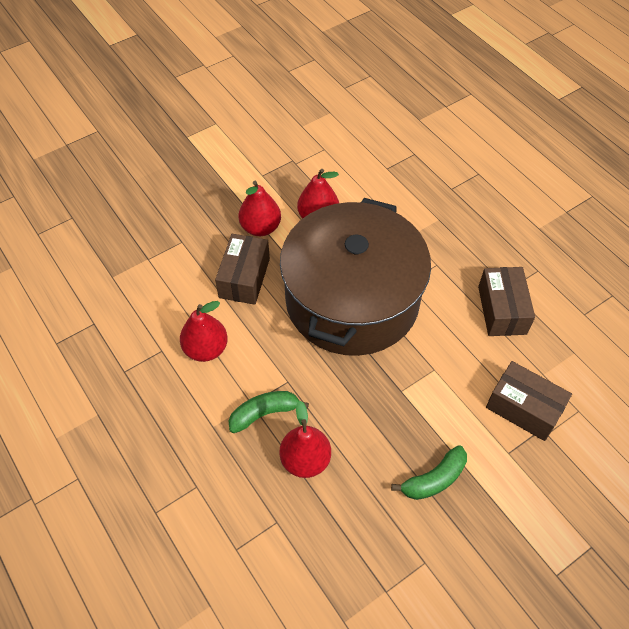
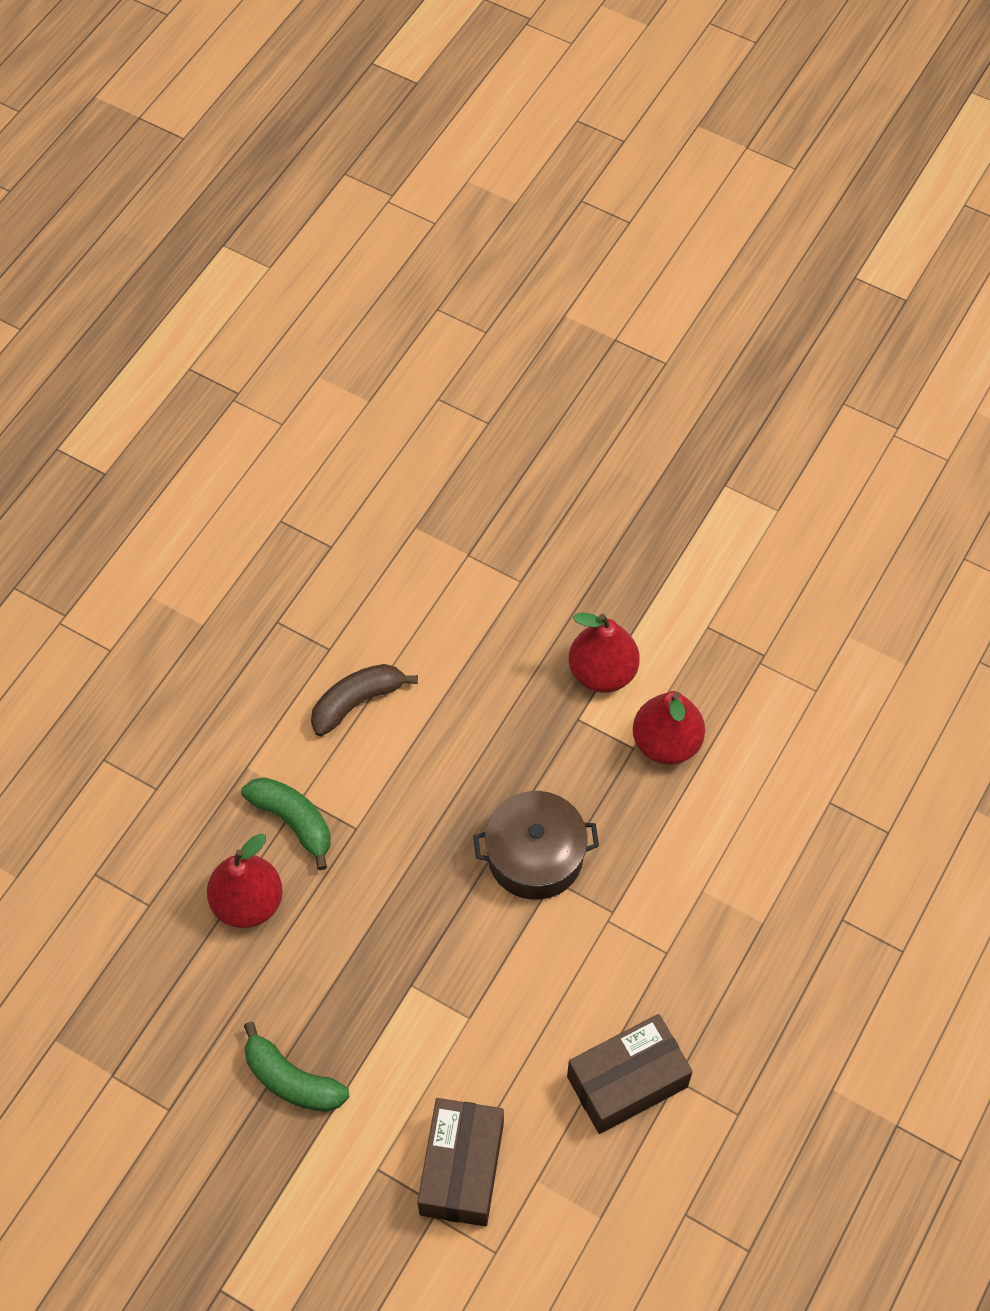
camera: 65 degrees right, 5 degrees up
(206, 349) = (357, 702): red pear -> brown banana
(244, 278) = (499, 694): brown box -> none
(352, 300) = (535, 856): brown pot -> brown pot, size x0.44

